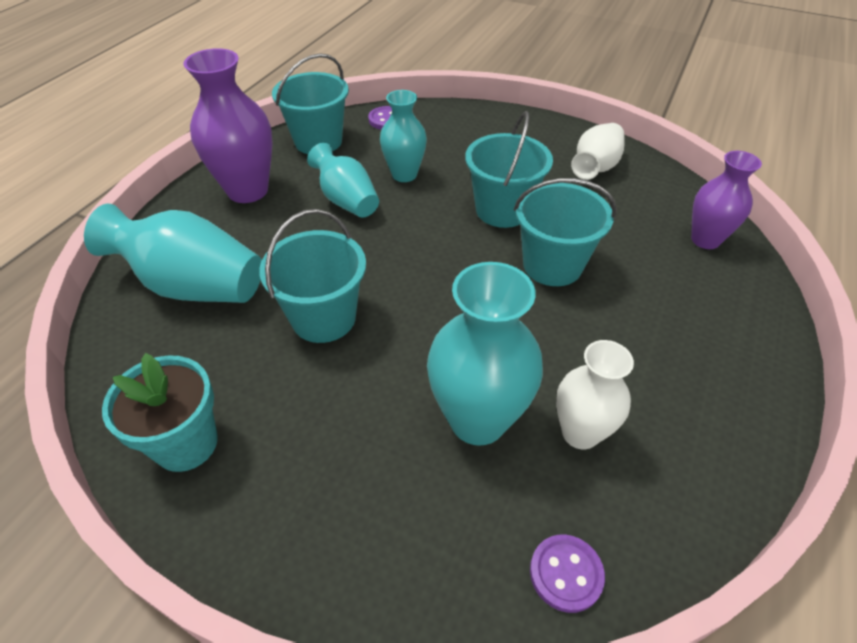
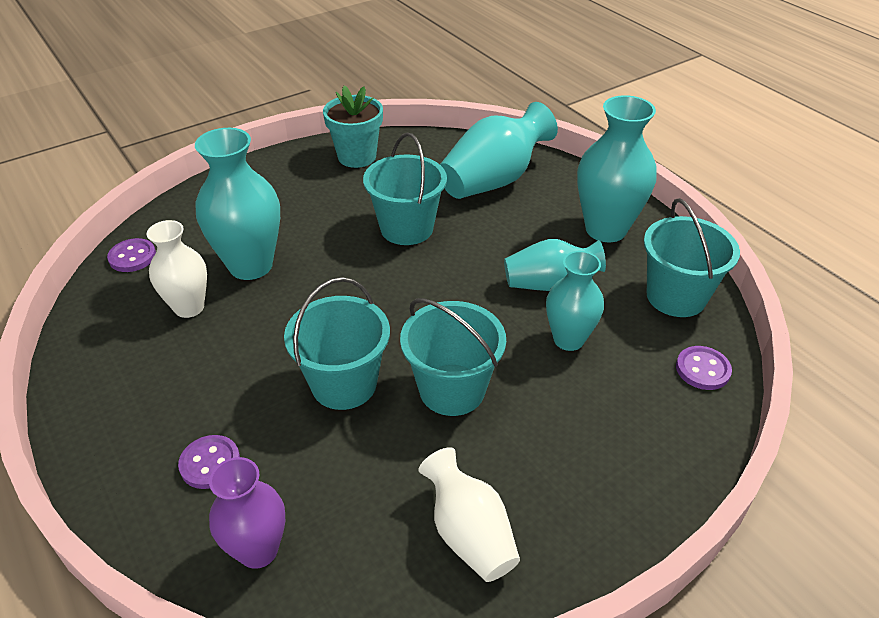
camera: 120 degrees right, 5 degrees down
(248, 190) = (605, 229): purple vase -> turquoise vase
(690, 298) = (210, 463): none -> purple button

